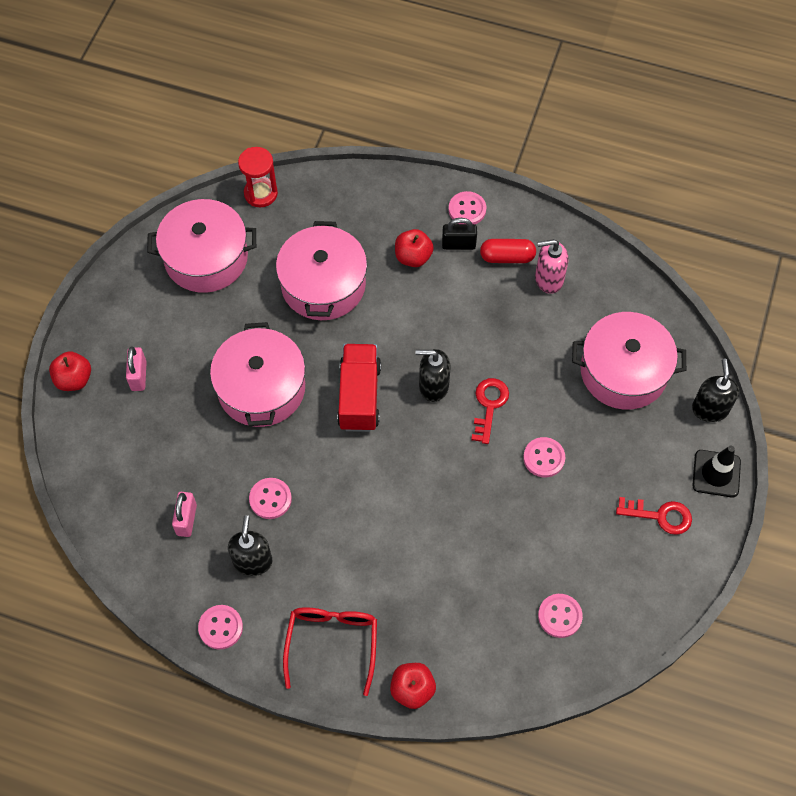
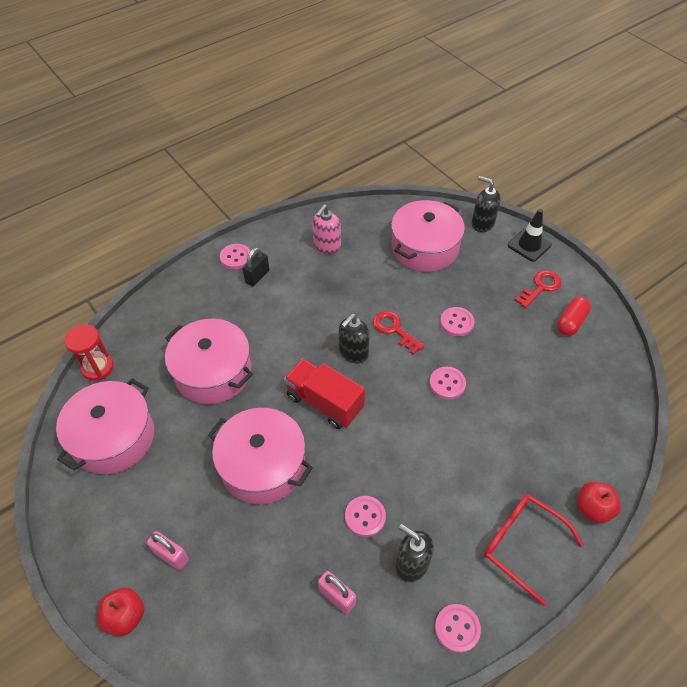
camera: 55 degrees left, 10 degrees down
(413, 257) = (242, 306): red apple -> none
(507, 257) = (291, 257): red capsule -> red capsule (571, 322)
(559, 616) = (583, 381): pink button -> pink button (447, 384)

